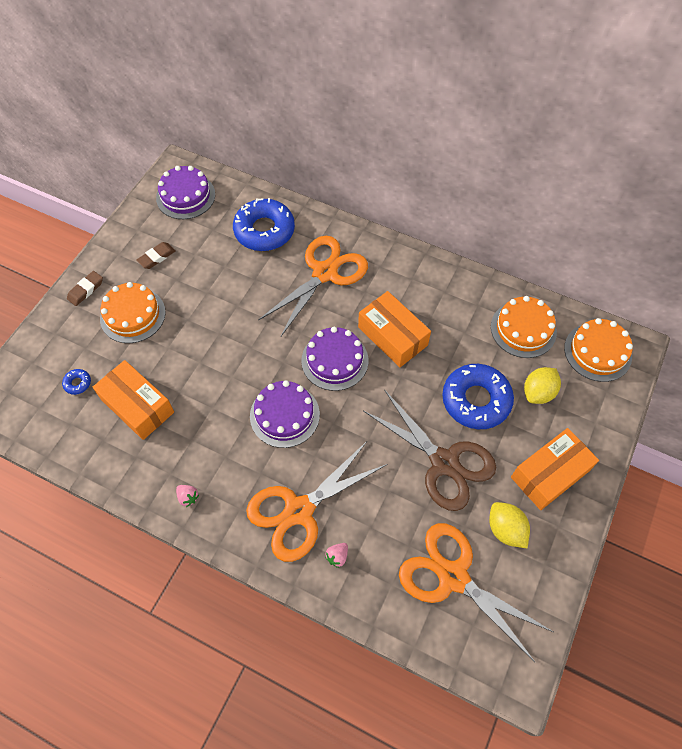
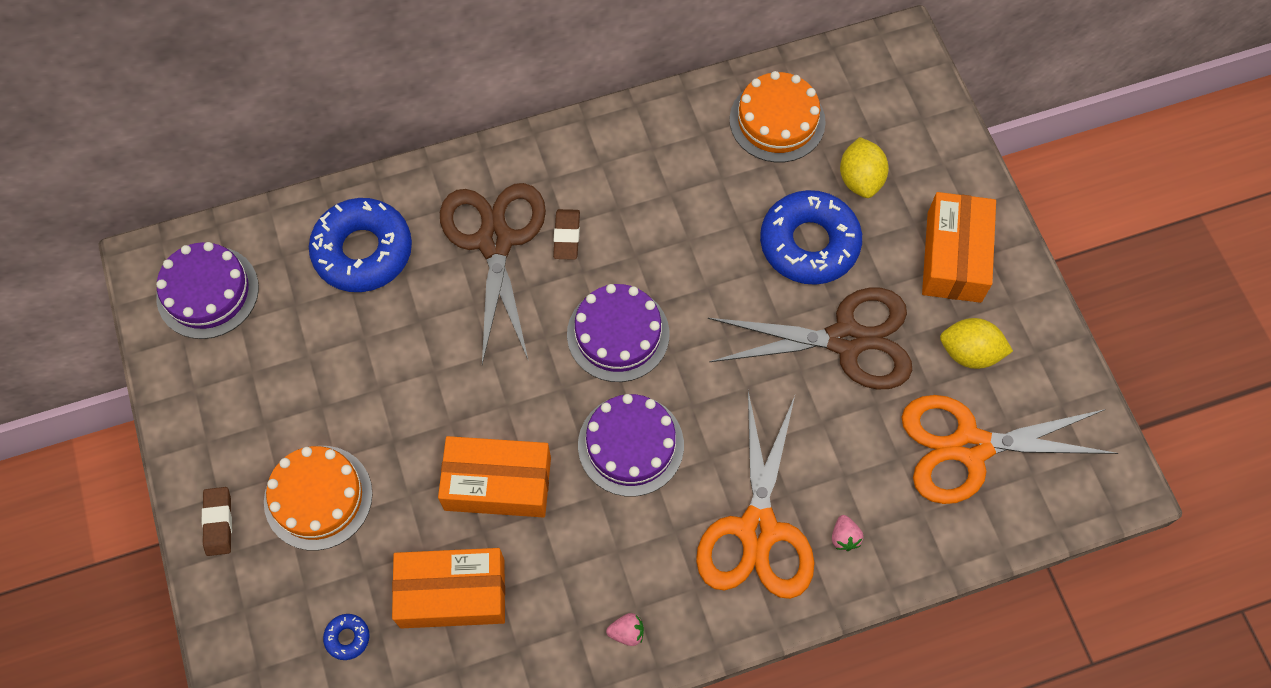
camera: 45 degrees left, 5 degrees up
(156, 257) = (263, 401): brown eraser -> brown eraser (567, 236)
(325, 273) = (495, 241): orange scissors -> brown scissors
(392, 336) = (651, 249): orange box -> orange box (498, 483)
(597, 352) = (873, 82): orange cake -> none

